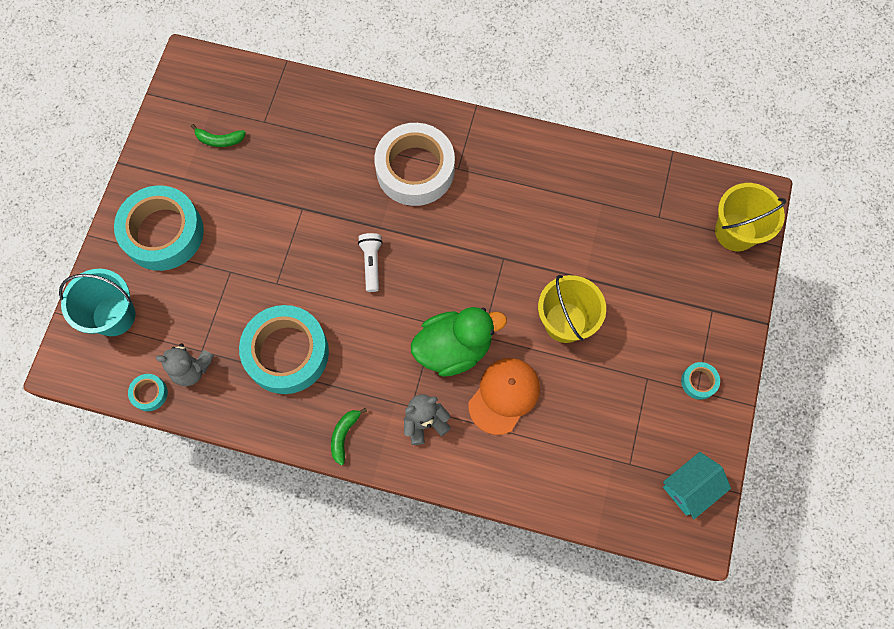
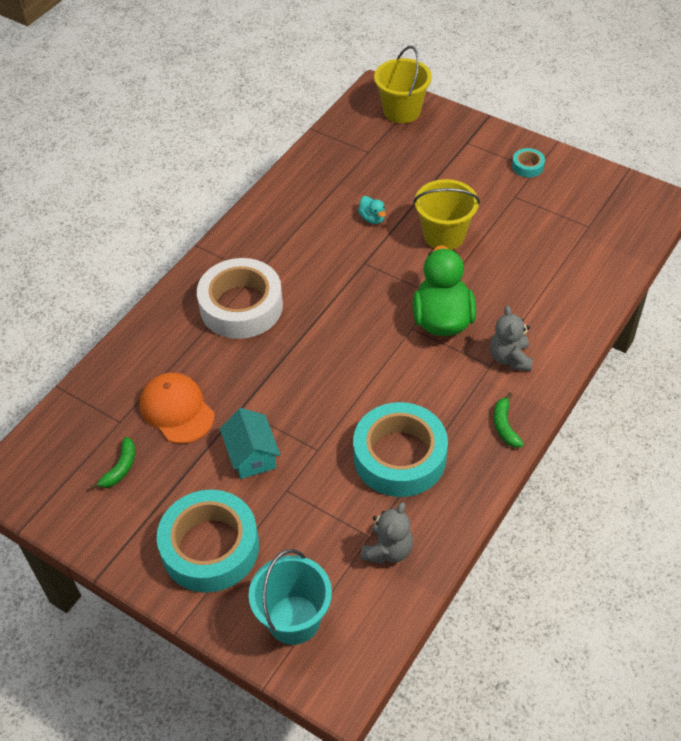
camera: 70 degrees left, 20 degrees down
(149, 393) = (403, 599): turquoise tape -> none
(344, 435) = (505, 426): green banana -> green banana turned 45 degrees clockwise
(371, 263) = (328, 363): white flashlight -> none
(504, 396) = (501, 294): orange cap -> orange cap (177, 410)
(565, 248) = (372, 218): none -> turquoise duck
(690, 488) = (618, 195): turquoise house -> turquoise house (252, 455)

